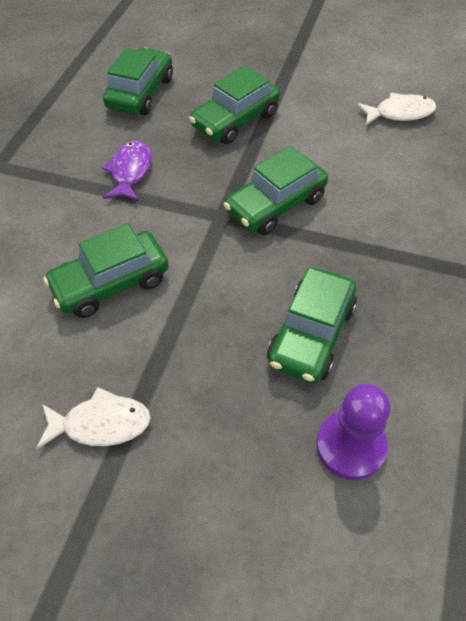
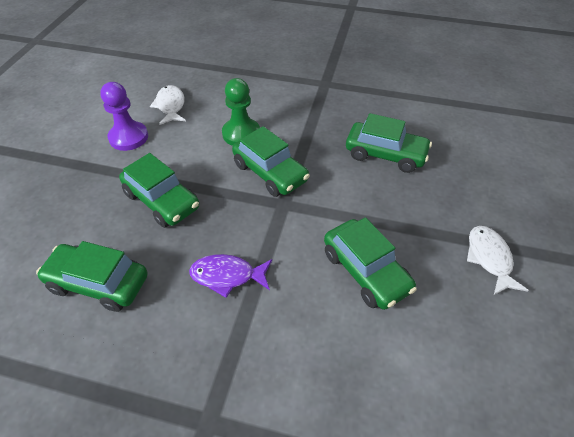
camera: 95 degrees left, 5 degrees down
(349, 178) = (241, 134): none -> green pawn
(350, 446) = (454, 140): purple pawn -> purple pawn (128, 137)

